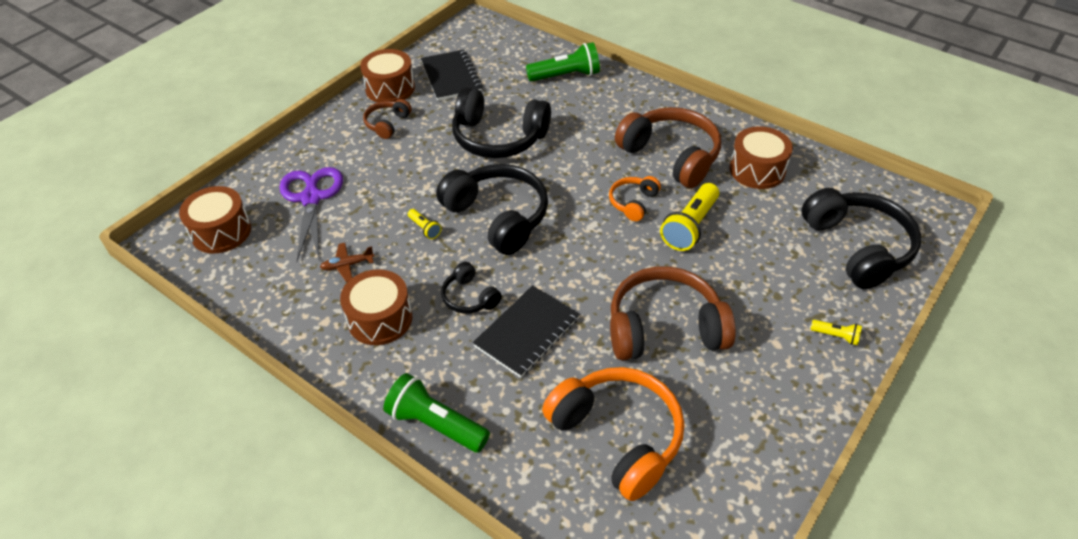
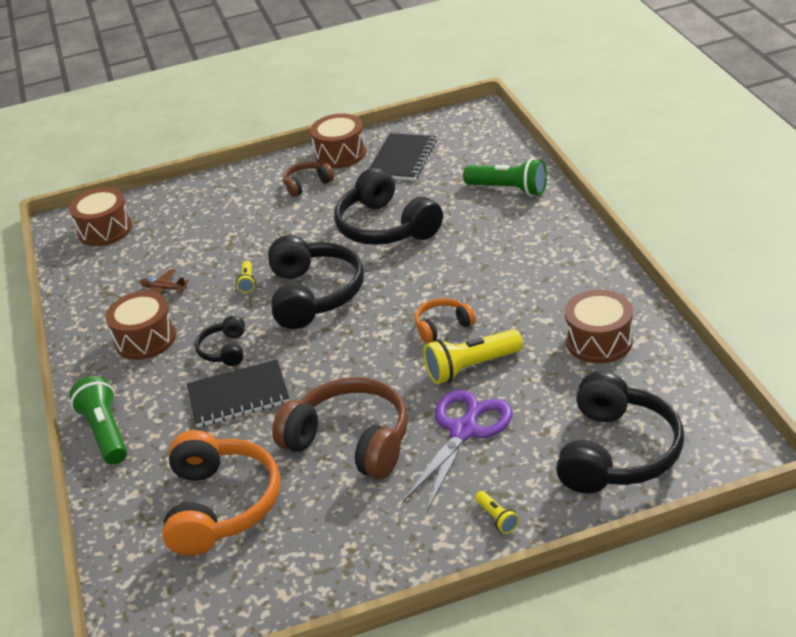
camera: 40 degrees right, 10 degrees down
(311, 198) = (190, 227): purple scissors -> purple scissors (464, 431)
(671, 156) = (526, 297): brown headphones -> none

